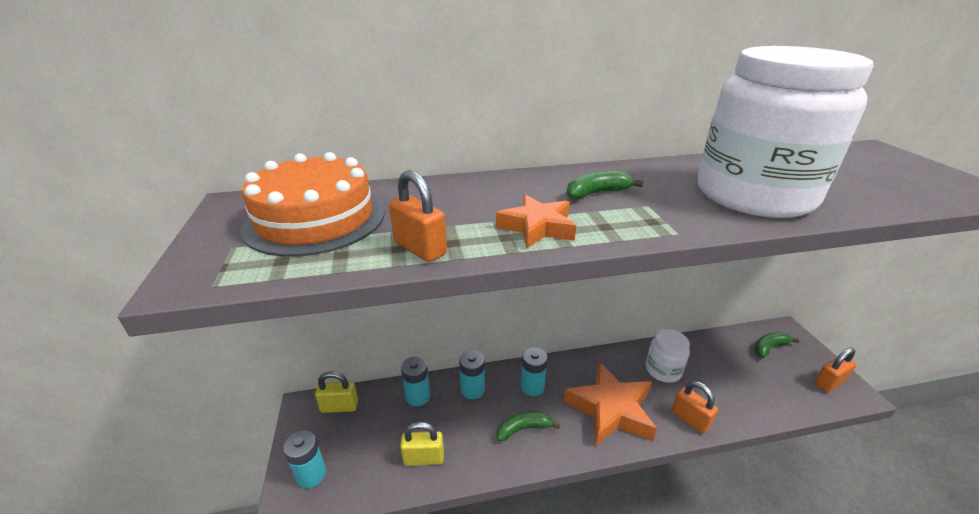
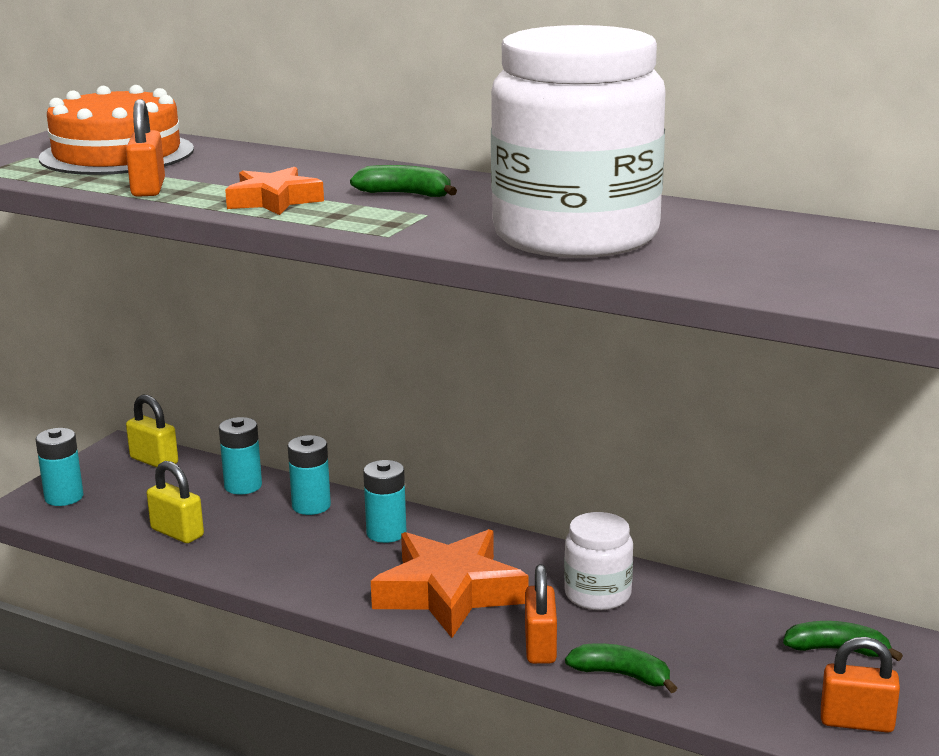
camera: 40 degrees right, 10 degrees down
(523, 429) = (314, 560): green banana -> green banana (621, 675)

